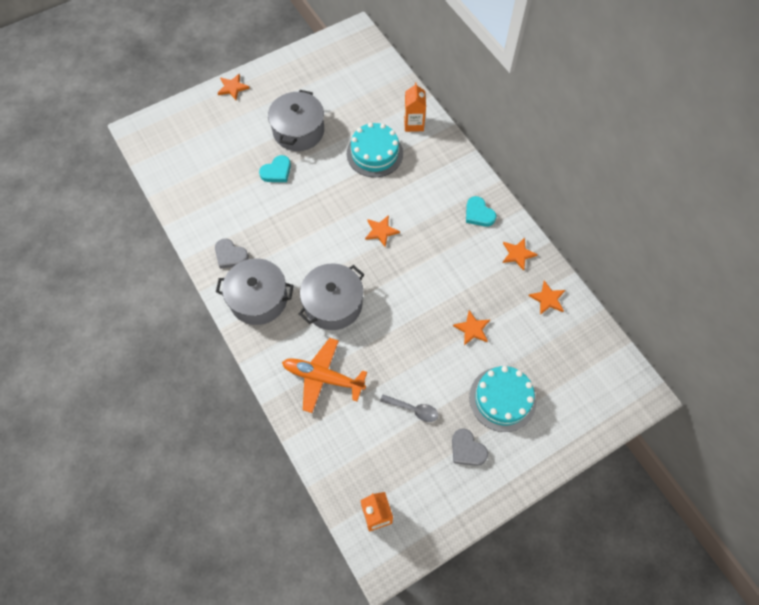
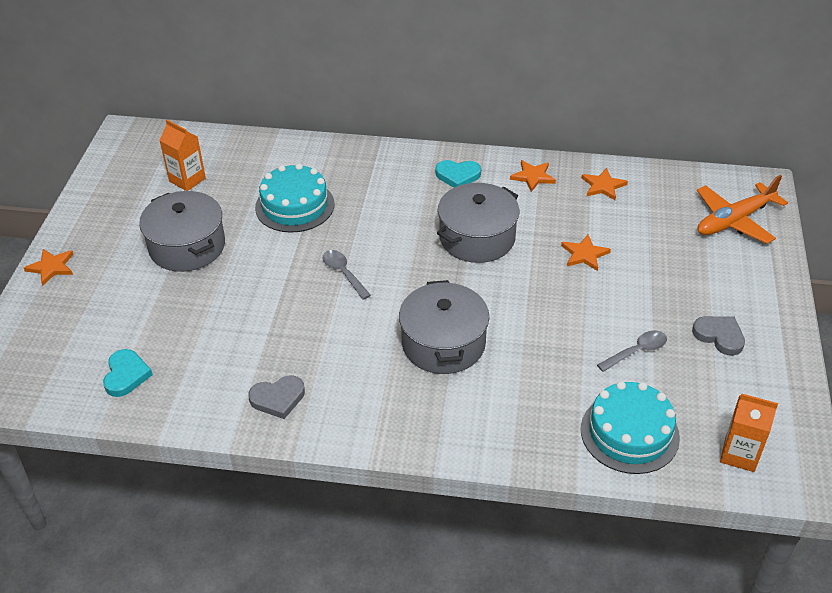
camera: 50 degrees left, 20 degrees down
(258, 299) = (366, 405): grey pot -> grey pot (477, 238)
(277, 171) = (216, 294): turquoise heart -> turquoise heart (126, 375)
(323, 377) = (528, 404): orange plane -> orange plane (734, 220)
(343, 217) = (343, 273): none -> grey spoon
(381, 231) = (396, 255): orange star -> none
(413, 124) = (296, 159): orange carton -> orange carton (187, 180)
(467, 449) = (719, 336): grey heart -> grey heart turned 135 degrees counterclockwise
(502, 399) = (684, 278): turquoise cake -> turquoise cake (629, 433)

